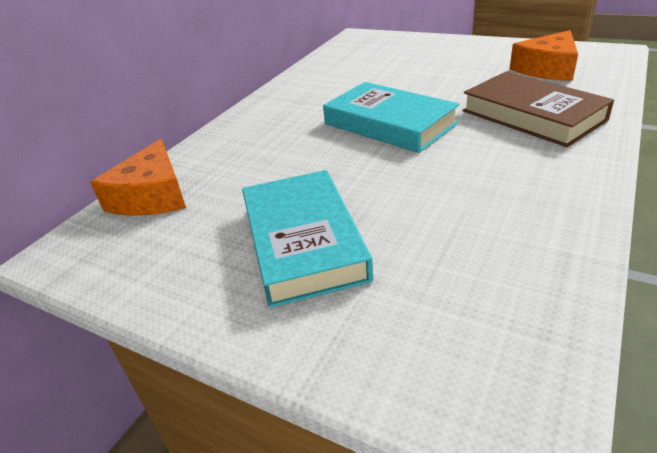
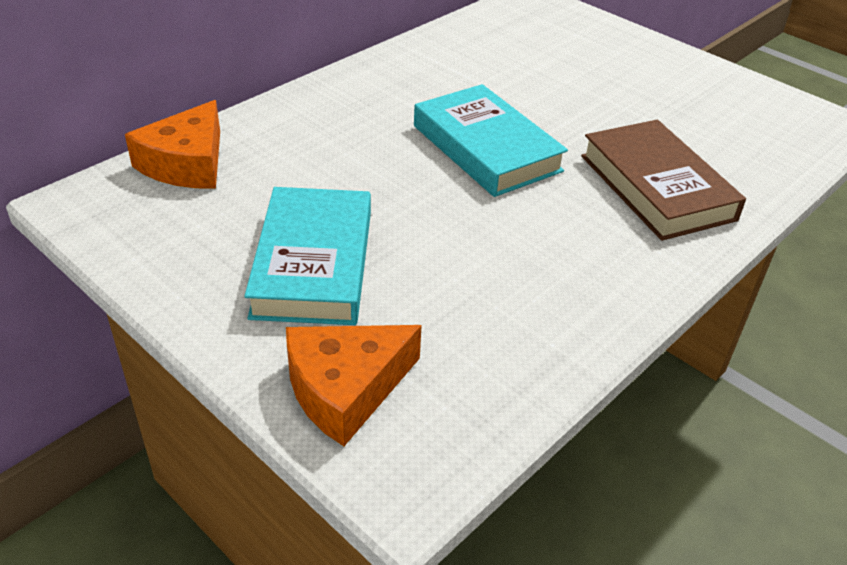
camera: 10 degrees right, 5 degrees up
(547, 69) = (730, 125): orange cheese -> orange cheese (345, 389)

